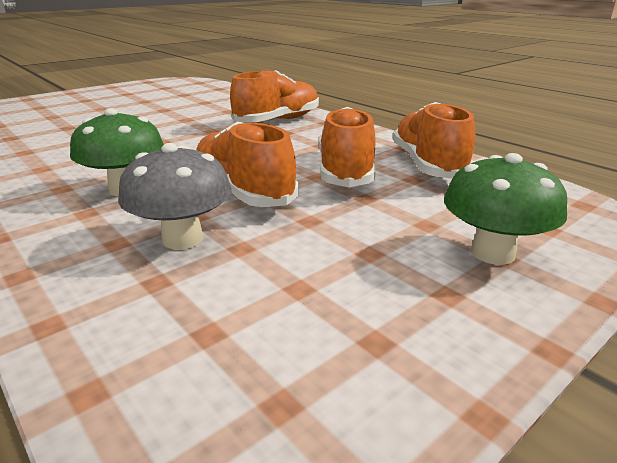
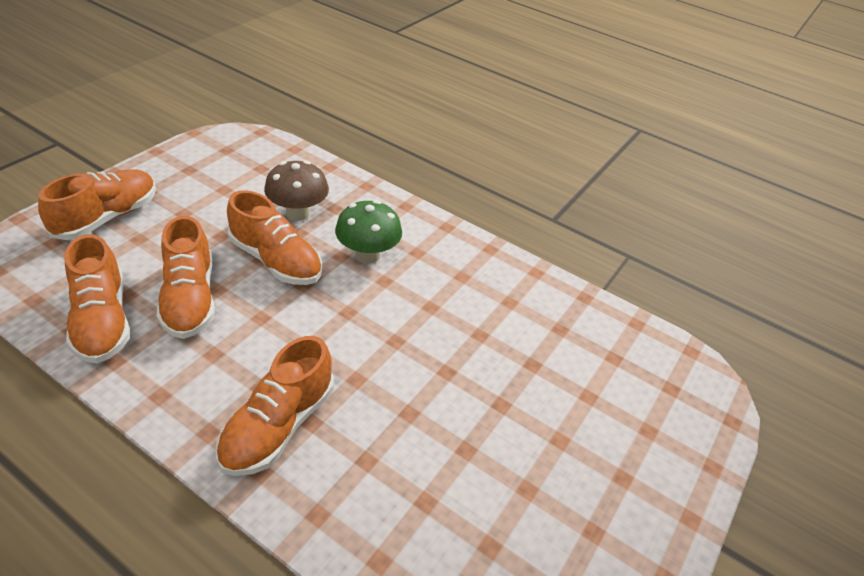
camera: 160 degrees right, 15 degrees up
(182, 239) = (298, 213): grey mushroom -> brown mushroom
(492, 253) = (107, 217): green mushroom -> orange shoe

